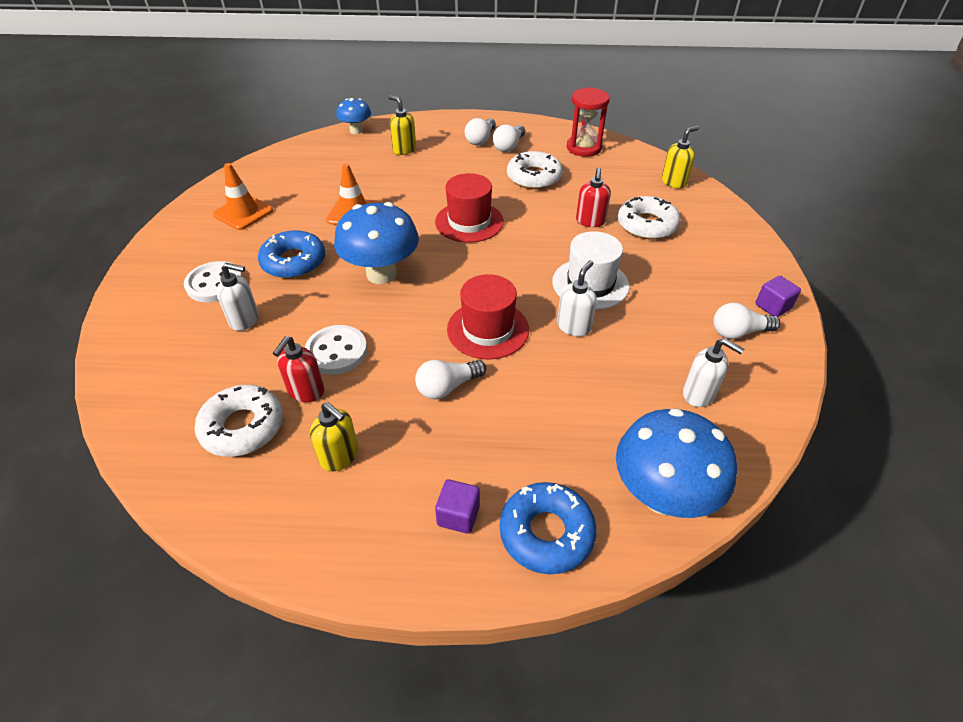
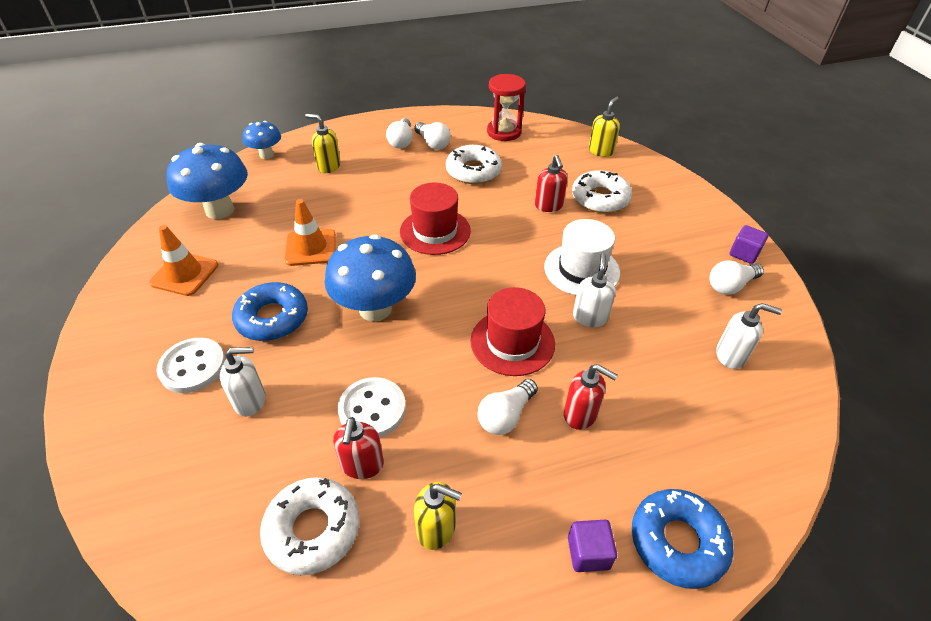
camera: 20 degrees left, 0 degrees up
(509, 146) = (432, 143): white light bulb -> white light bulb turned 45 degrees counterclockwise
(516, 404) = (580, 414): none -> red soap dispenser
(662, 496) = (754, 467): blue mushroom -> blue mushroom (219, 210)

